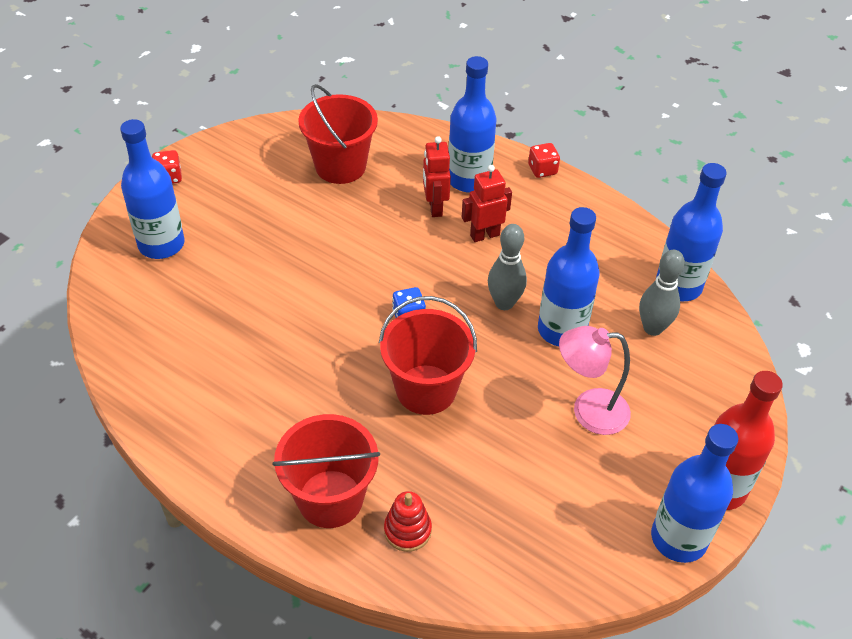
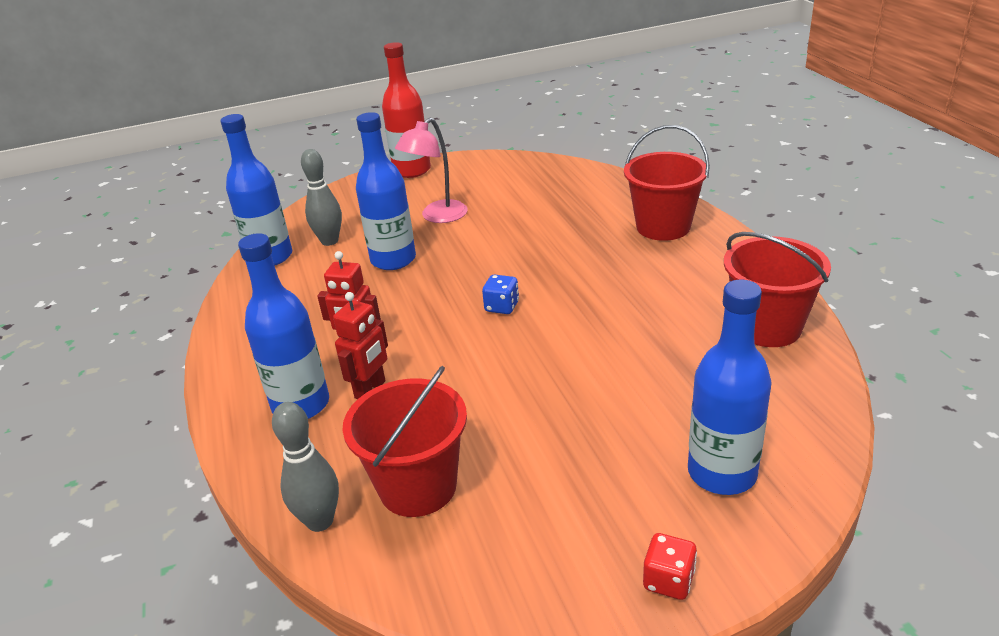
camera: 140 degrees left, 15 degrees down
(407, 530) = (620, 202): red stacking toy -> none
(426, 389) = (538, 259): red bucket -> red bucket (767, 327)
(504, 303) = (412, 289): grey bowling pin -> grey bowling pin (320, 521)
(542, 170) = (219, 384): red dice -> none
(588, 411) = (438, 217): pink lamp -> pink lamp turned 90 degrees clockwise
(678, 538) = (462, 162): blue bottle -> none

